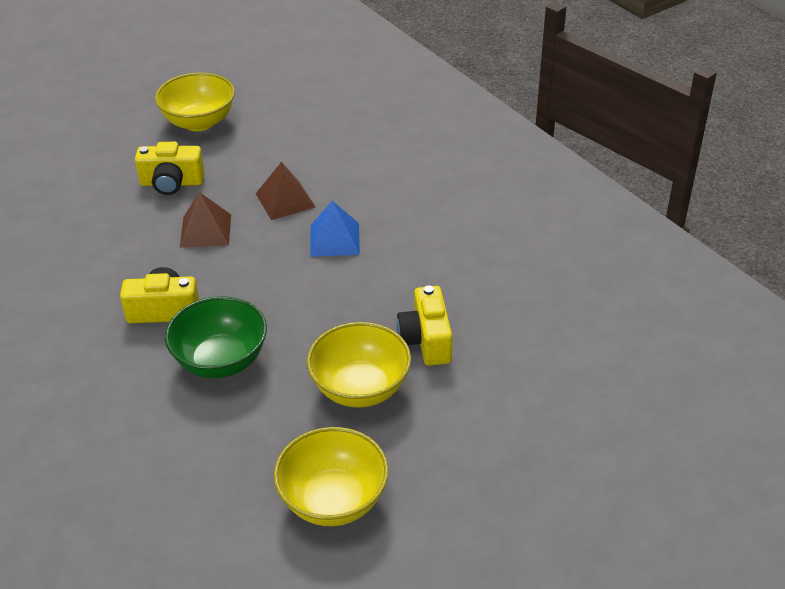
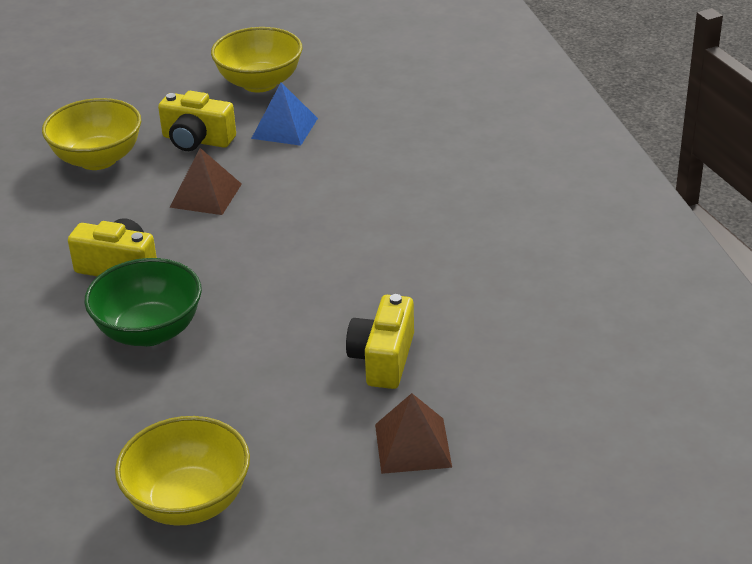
camera: 20 degrees right, 5 degrees down
(285, 200) = (308, 180): brown pyramid -> brown pyramid (412, 445)
(334, 239) = (339, 231): blue pyramid -> blue pyramid (284, 128)
(360, 388) = (281, 393): yellow bowl -> yellow bowl (98, 159)

